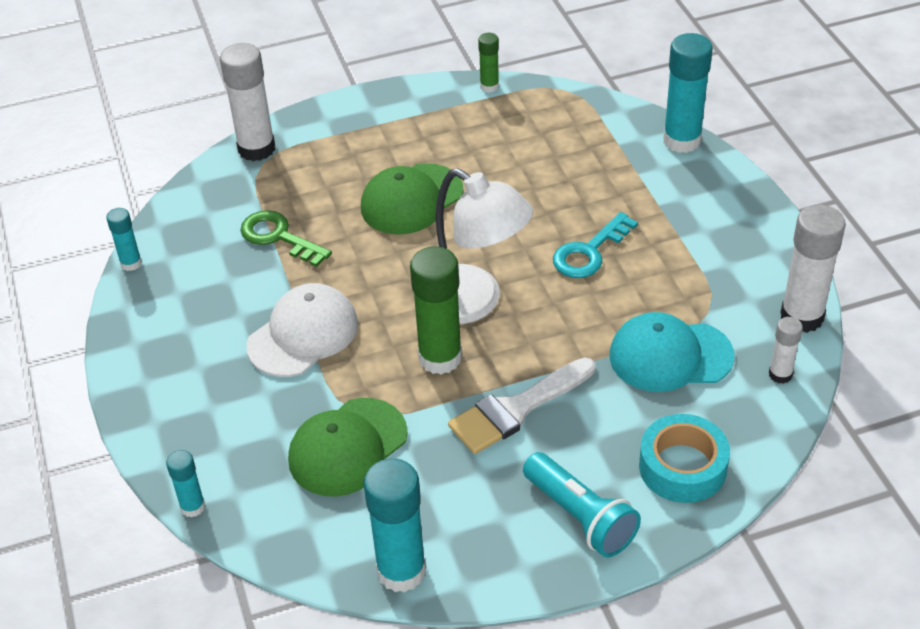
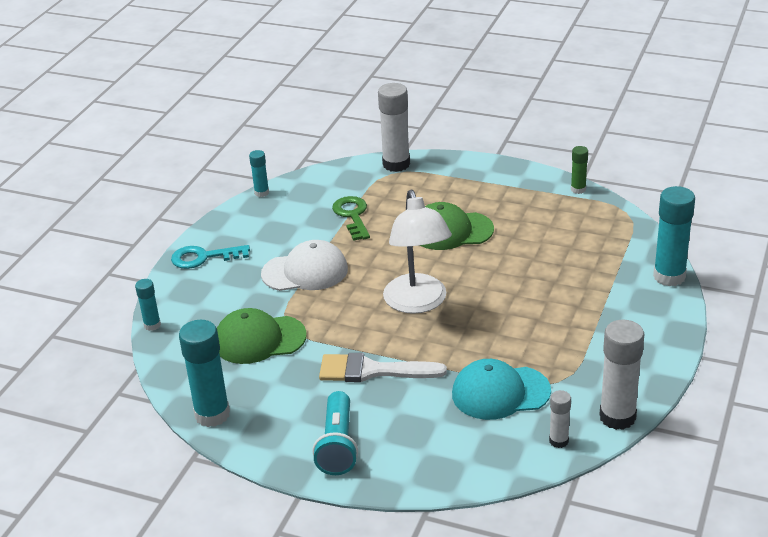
camera: 40 degrees right, 10 degrees down
(440, 358) = (363, 322): green glue stick -> none
(589, 252) = (523, 311): turquoise key -> turquoise key (203, 257)
(670, 356) = (500, 393): turquoise cap -> turquoise cap turned 45 degrees counterclockwise
(682, 467) = (430, 455): turquoise tape -> none

